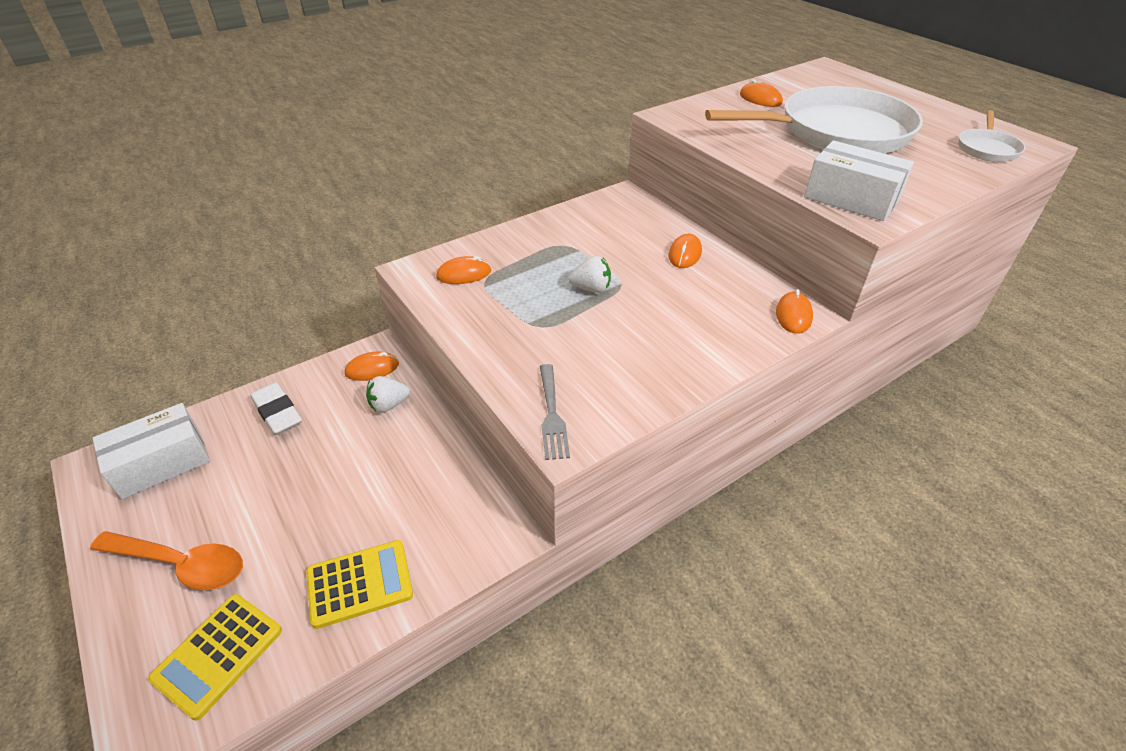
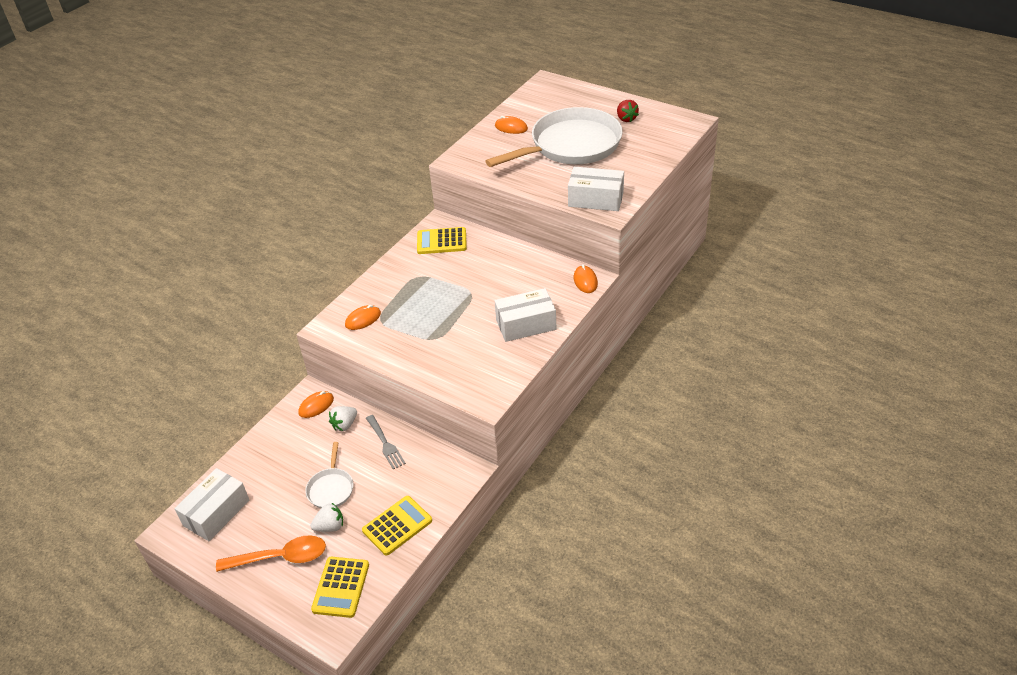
camera: 20 degrees left, 0 degrees up
(277, 412) = (271, 456): white eraser -> none
(552, 415) = (473, 389): grey fork -> grey fork (385, 444)
(591, 288) = (453, 302): white strawberry -> white strawberry (330, 526)
(616, 215) = (441, 241): none -> yellow calculator
(678, 348) = (526, 325): none -> white box
(685, 254) = (502, 258): orange mouse -> none
(928, 121) = (626, 119): none -> red strawberry
(987, 148) = (665, 134): white pan -> white pan (331, 488)

